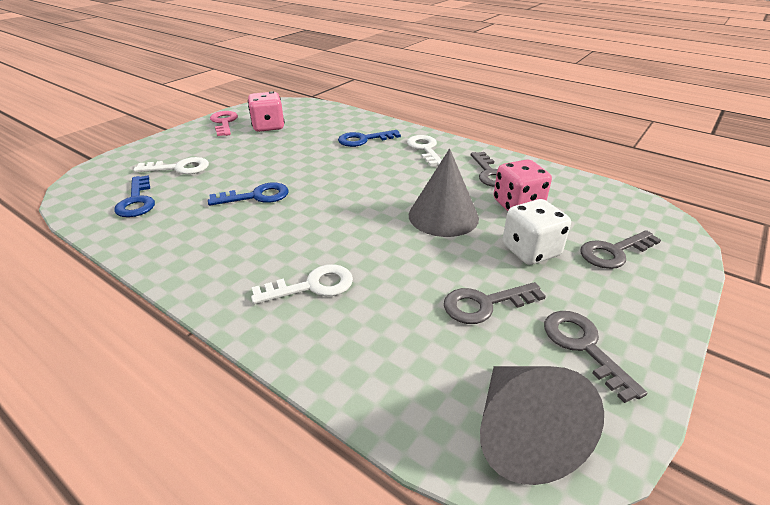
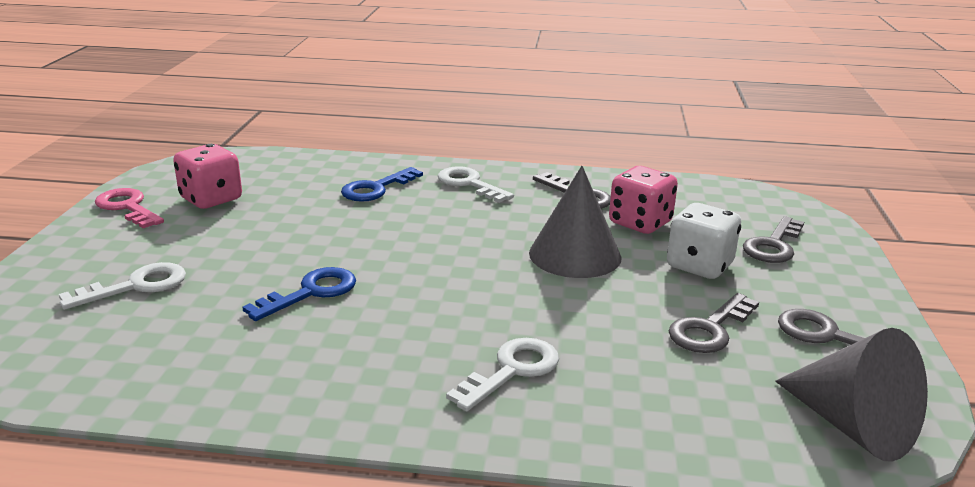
camera: 30 degrees left, 10 degrees down
(137, 201) = (125, 347): blue key -> none

